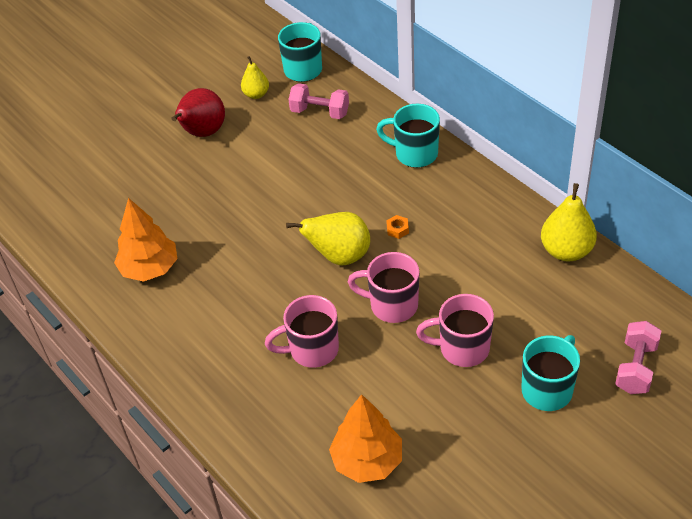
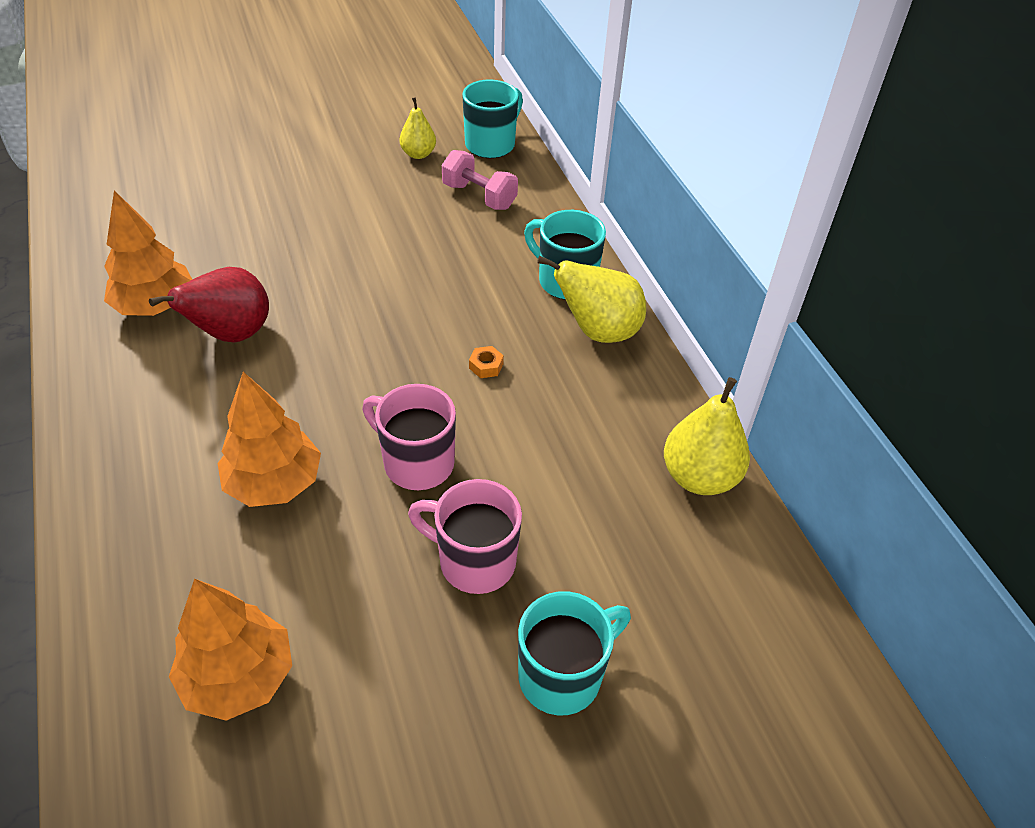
camera: 15 degrees right, 0 degrees up
(202, 133) = (328, 175): red pear -> red pear (231, 334)
(312, 350) = (274, 483): pink mug -> orange tree
(339, 256) = (390, 373): yellow pear -> yellow pear (598, 331)
(635, 368) = (715, 696): pink dumbbell -> none

